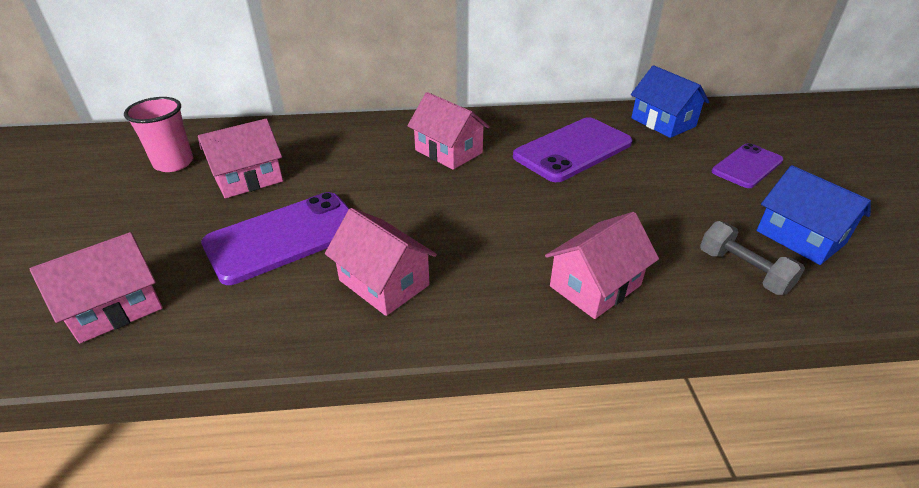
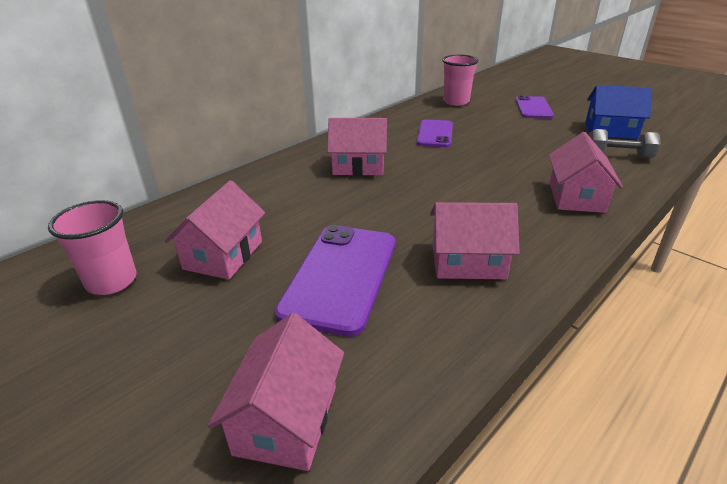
camera: 40 degrees left, 5 degrees down
(573, 150) = (435, 134): purple phone -> purple phone, size x0.62
(663, 122) = (456, 101): blue house -> pink cup

